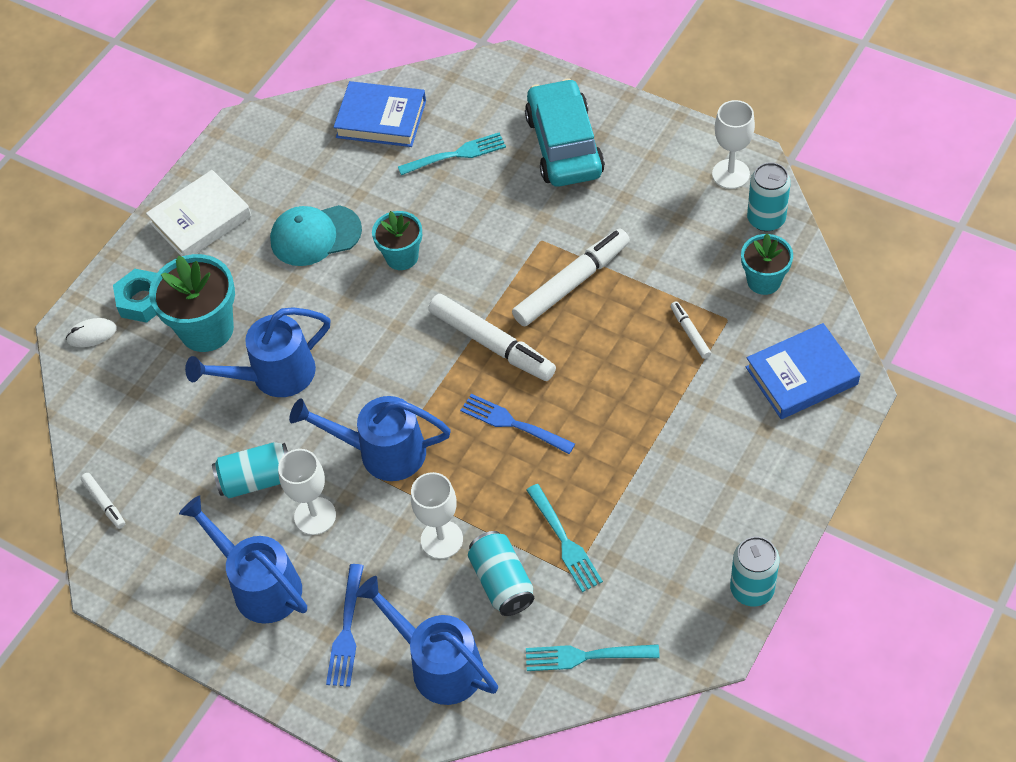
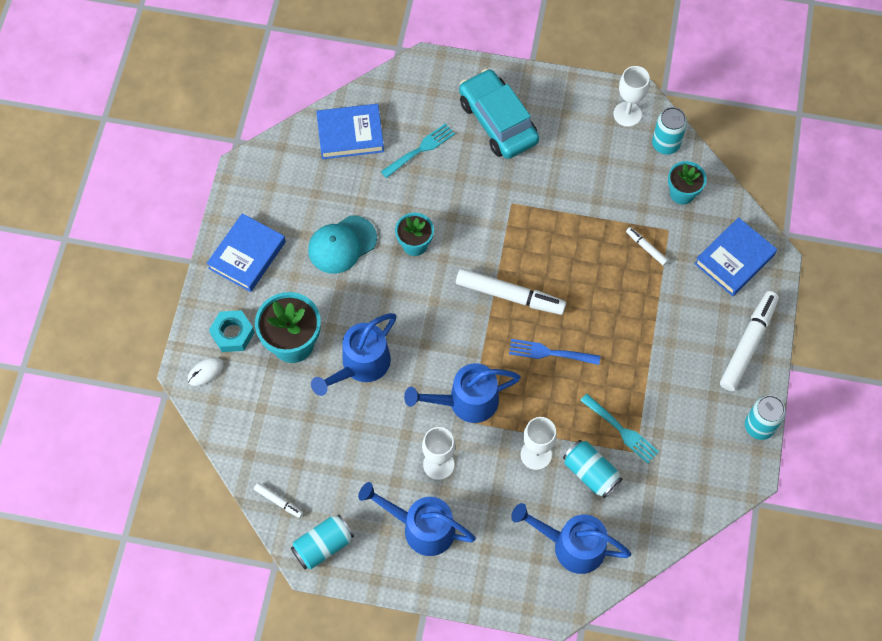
camera: 25 degrees left, 10 degrees up
(201, 220) = (247, 255): white book -> blue book
(256, 480) = (384, 450): turquoise can -> turquoise can (323, 546)
(346, 629) = (497, 541): blue fork -> none
(572, 283) = (548, 232): white marker -> white marker (748, 344)
(586, 656) = (669, 508): turquoise fork -> none

